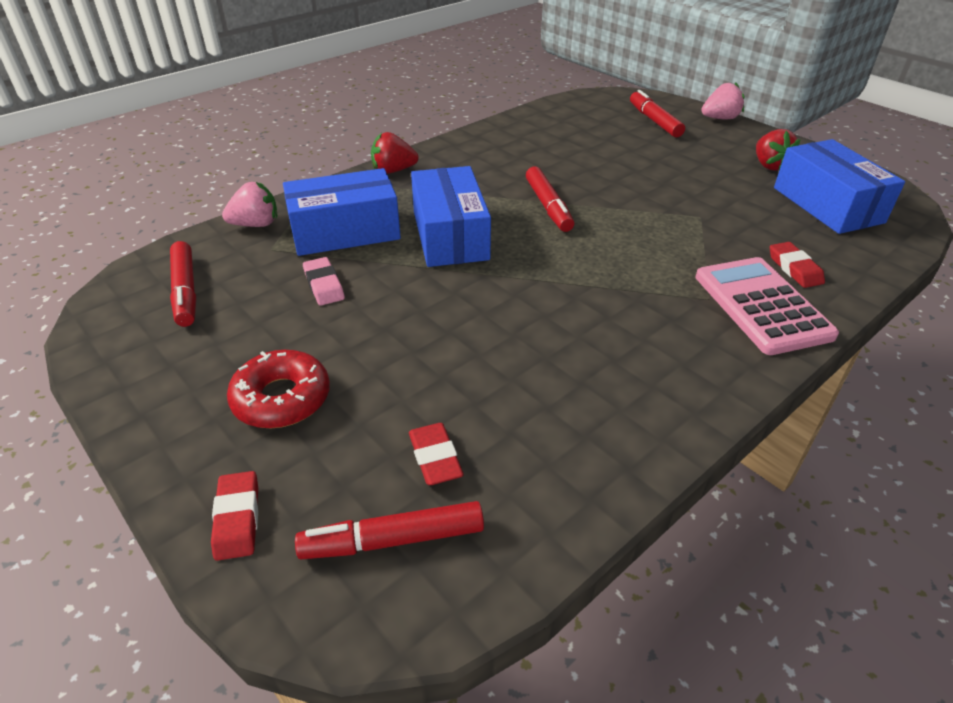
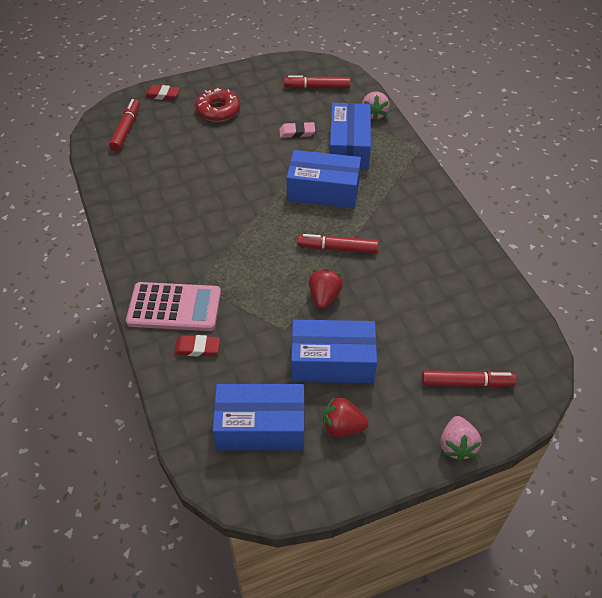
camera: 110 degrees right, 10 degrees up
(393, 171) = (423, 182): red strawberry -> red strawberry (324, 297)
(435, 458) = (155, 147): red eraser -> none
(707, 182) = (332, 362): none -> blue box

